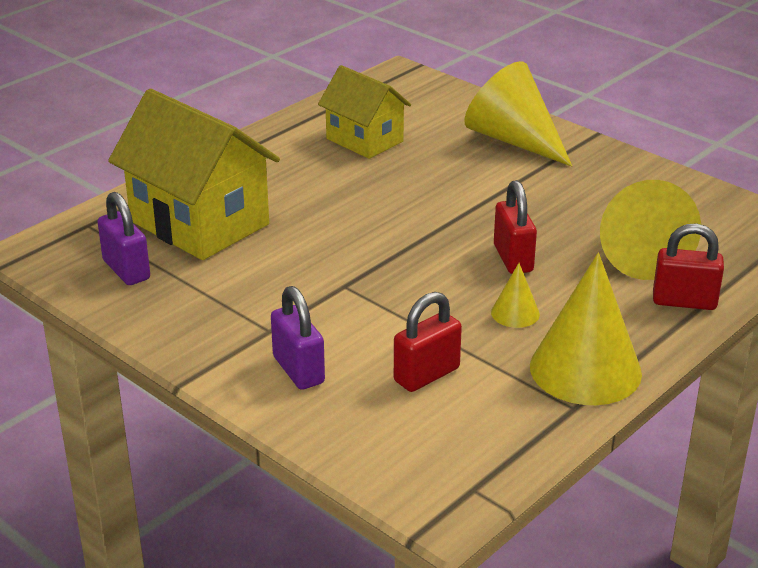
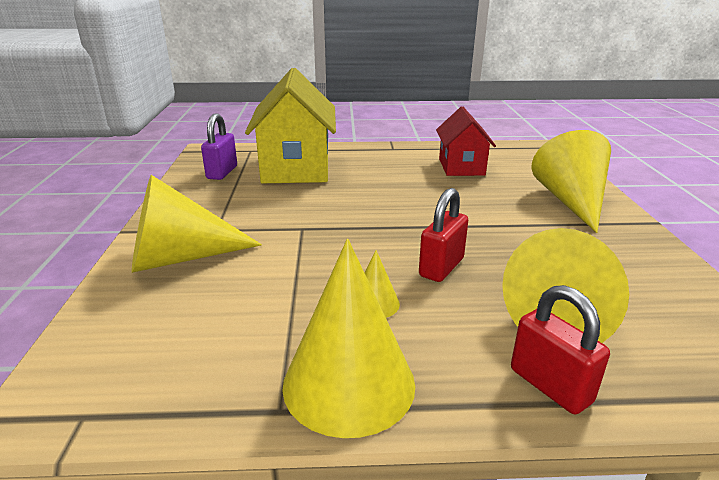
camera: 45 degrees right, 5 degrees down
(298, 370) = (180, 257): purple padlock -> yellow cone
(364, 140) = (461, 167): yellow house -> red house
(426, 375) = (235, 306): red padlock -> none

